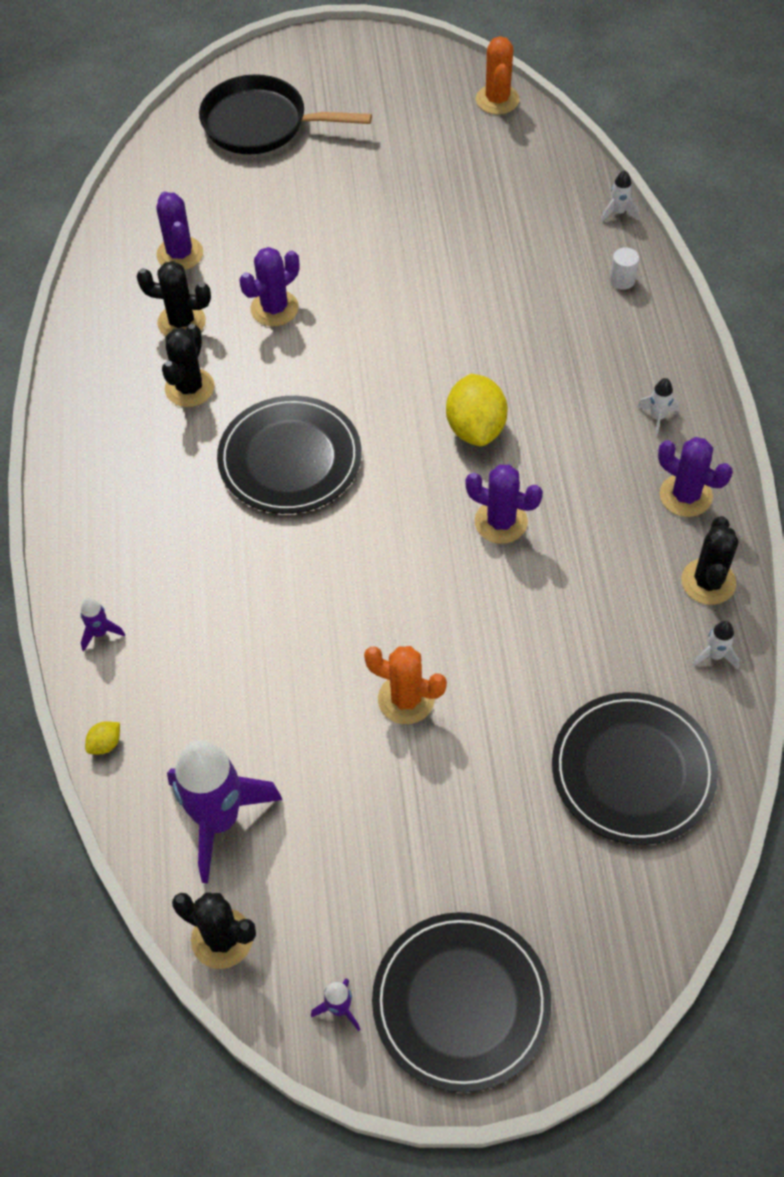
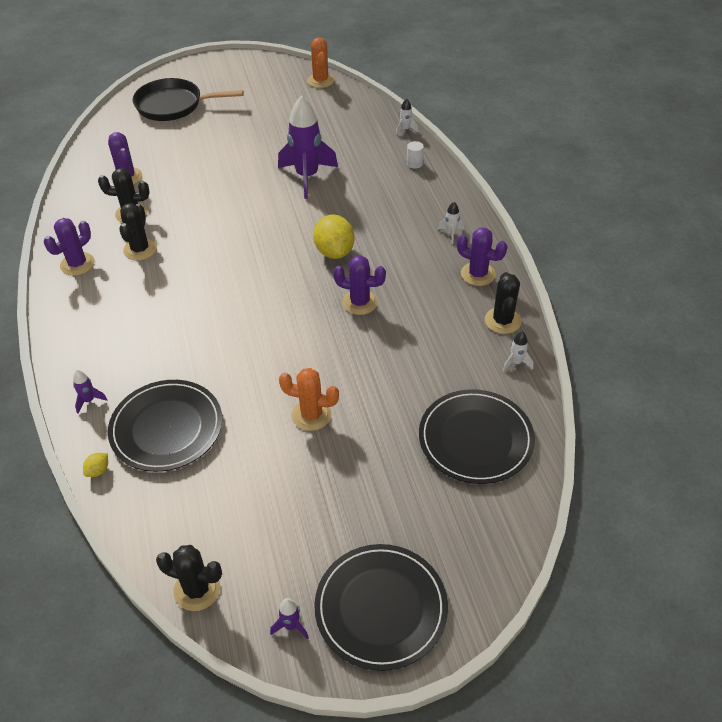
camera: 10 degrees left, 10 degrees down
(219, 820) = (186, 509): purple rocket -> purple rocket (307, 177)
(274, 308) = (193, 200): purple cactus -> purple cactus (77, 264)
(290, 458) = (213, 282): black plate -> black plate (166, 428)

